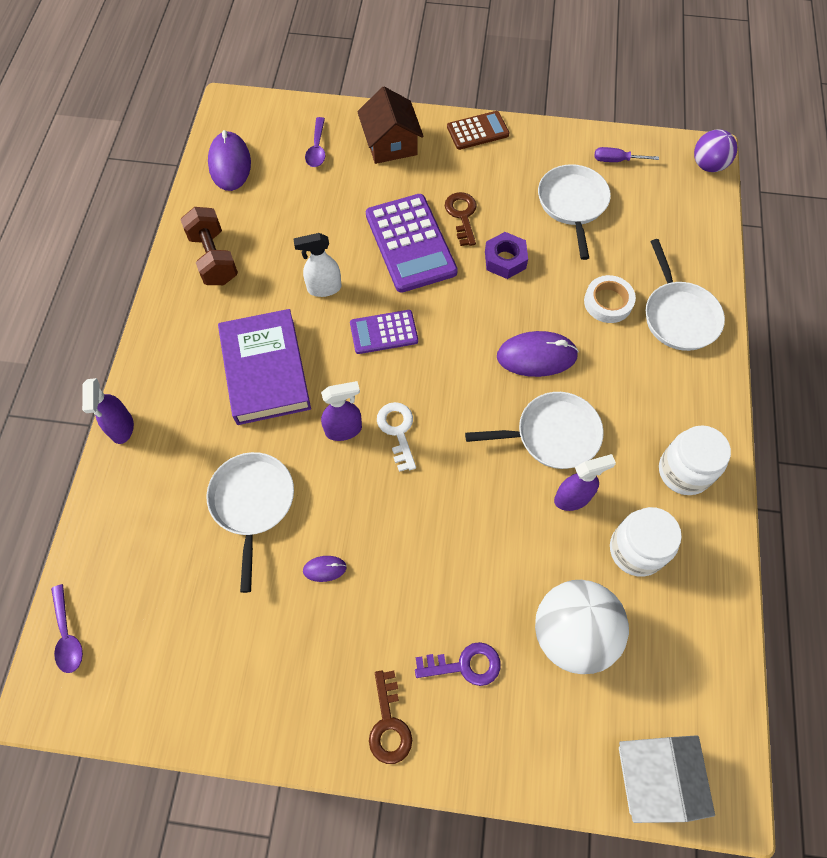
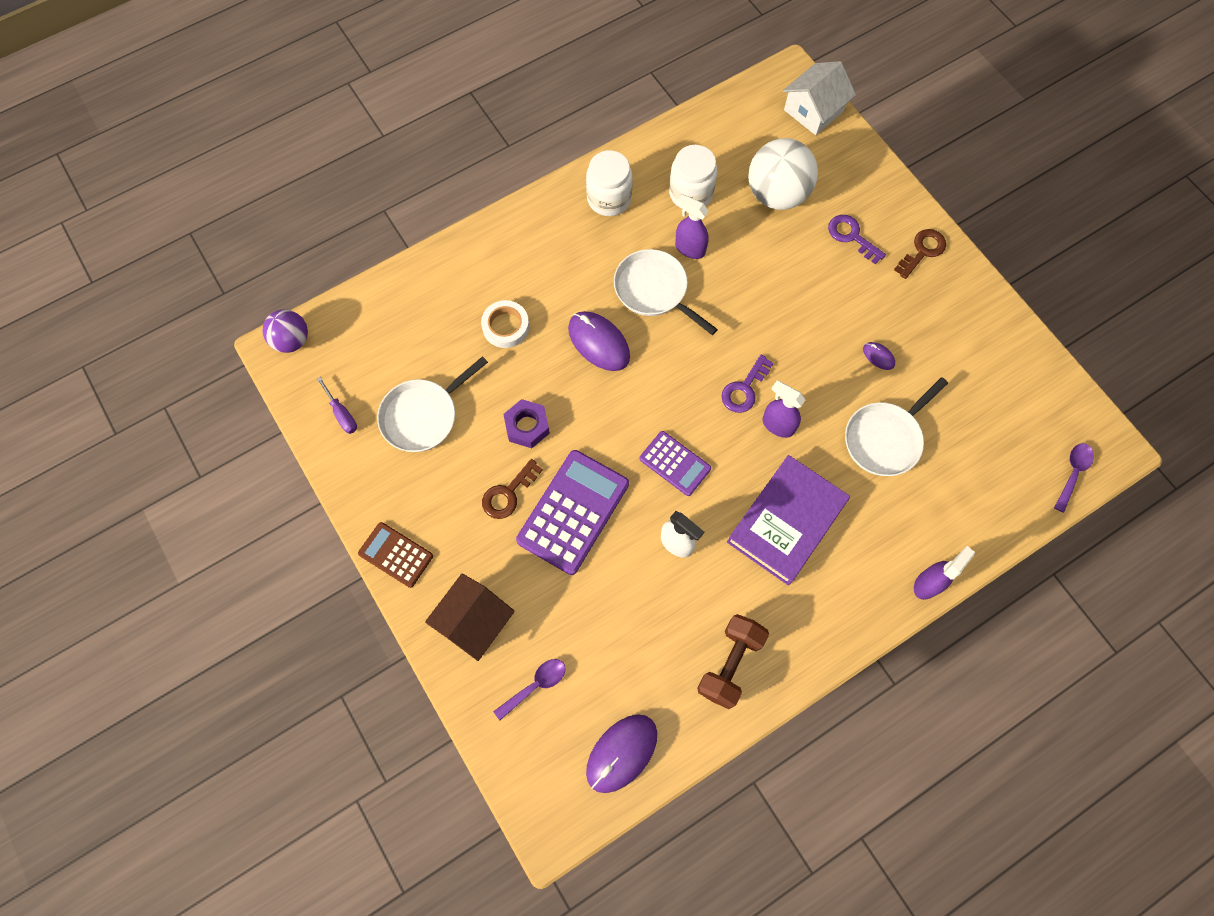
camera: 130 degrees left, 5 degrees up
(398, 431) = (744, 389): white key -> purple key
(678, 316) = (477, 273): white pan -> none

